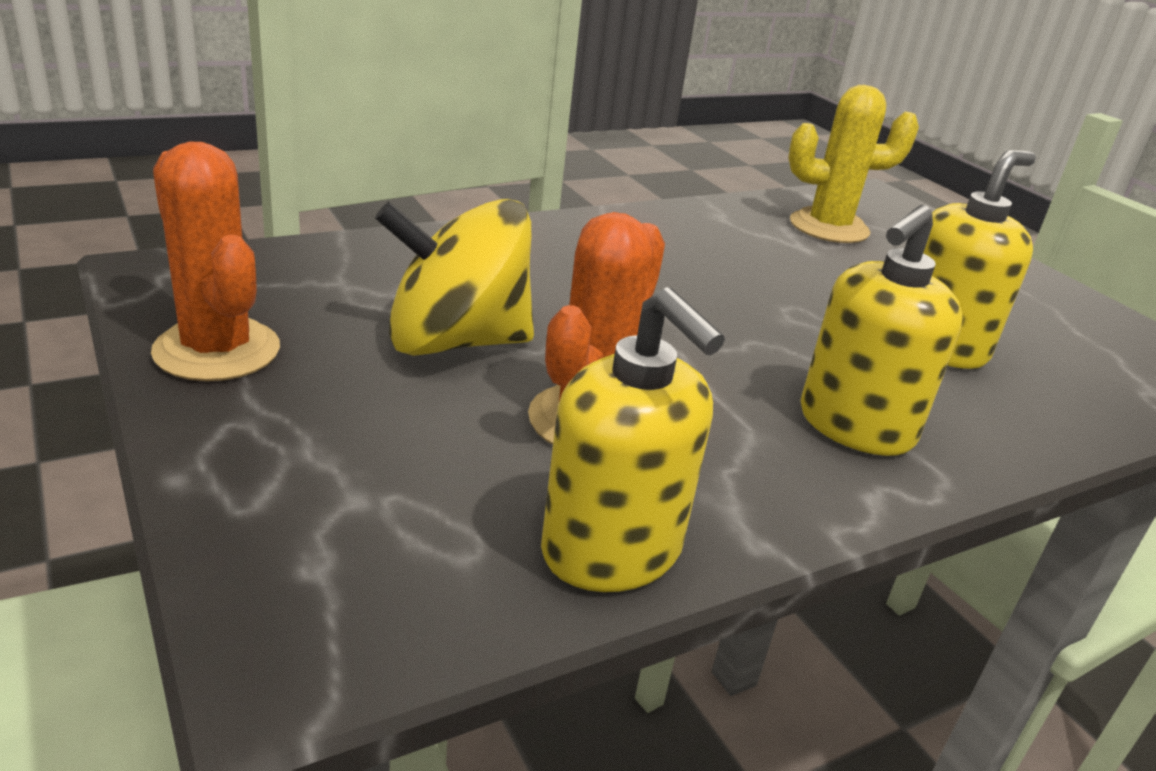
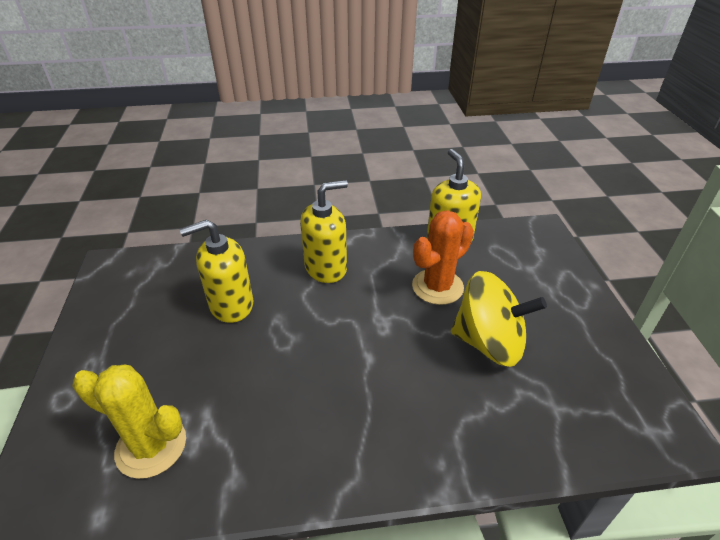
camera: 155 degrees left, 10 degrees up
(217, 350) = (606, 352): orange cactus -> none

